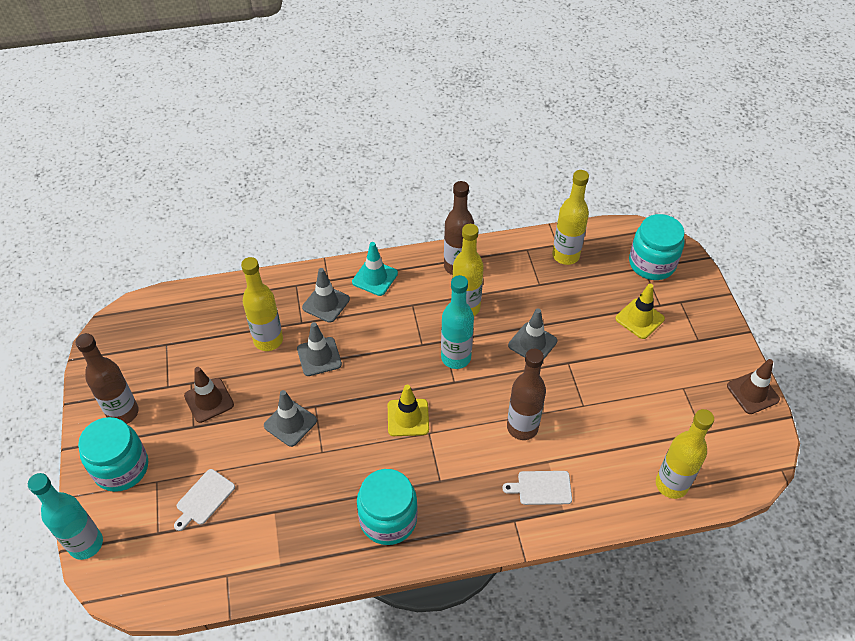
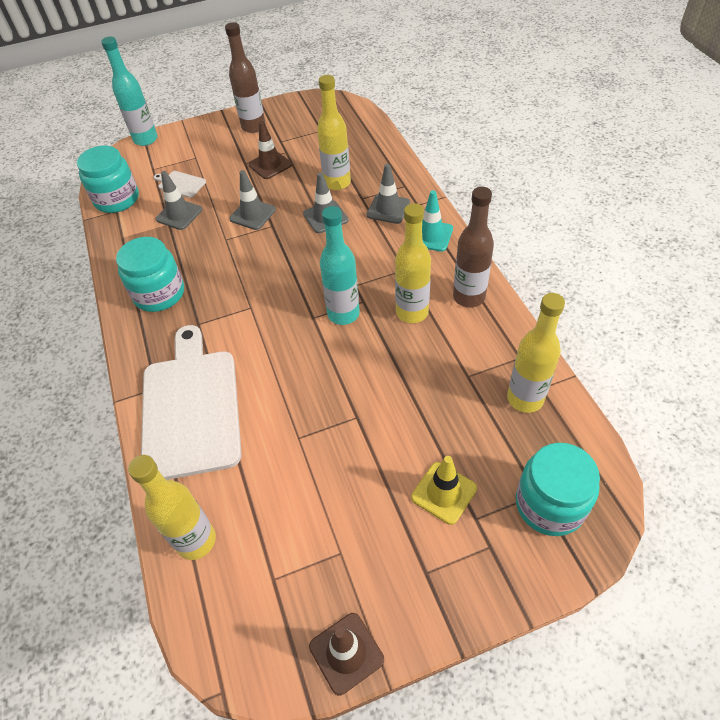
camera: 85 degrees right, 0 degrees up
(121, 468) = (206, 138): turquoise jar -> turquoise jar (117, 199)
(408, 417) = (266, 289): yellow traffic cone -> none
(522, 427) = (263, 382): brown bottle -> none
(532, 343) = (377, 379): grey traffic cone -> grey traffic cone (179, 214)
(541, 488) = (191, 407): white cutting board -> white cutting board, size x2.45

